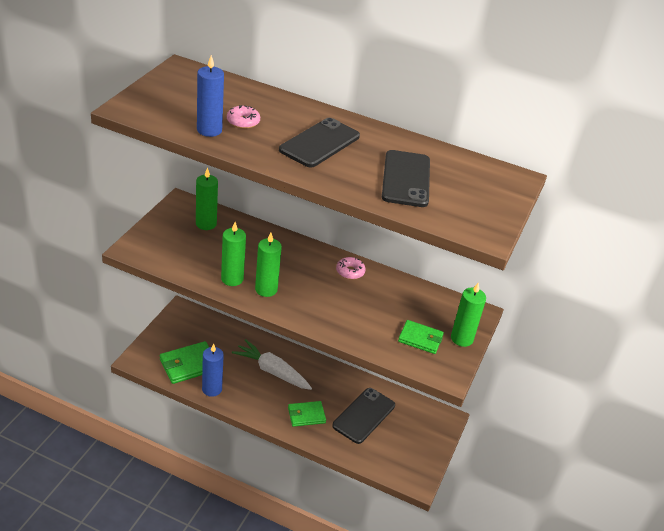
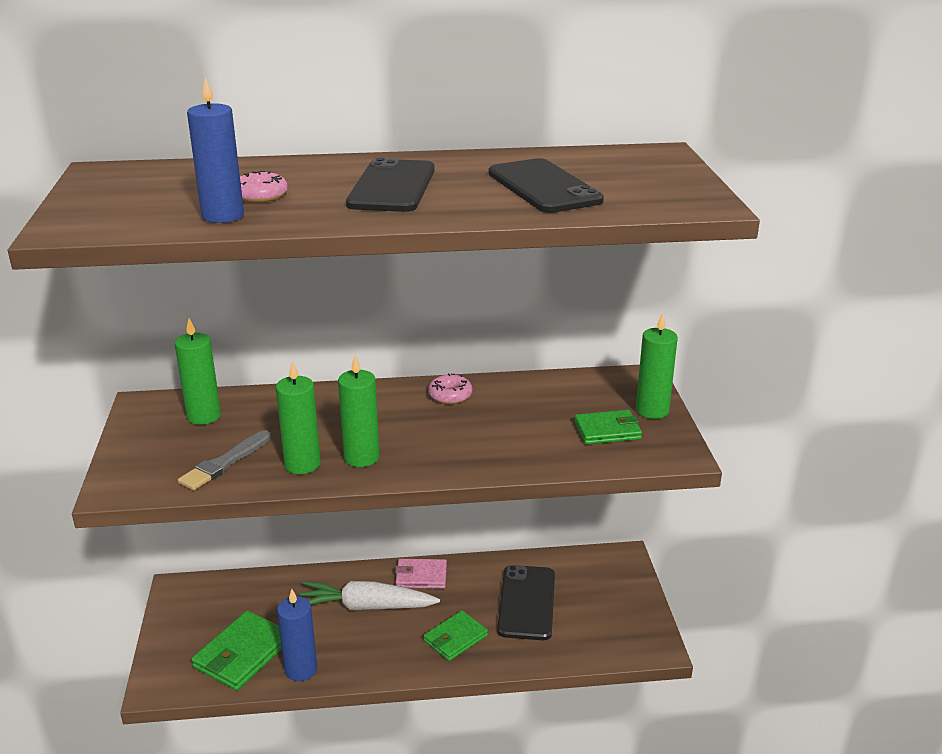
camera: 25 degrees left, 10 degrees down
(194, 259) = (224, 463): none -> grey brush
(316, 368) = (421, 576): none -> pink wallet

